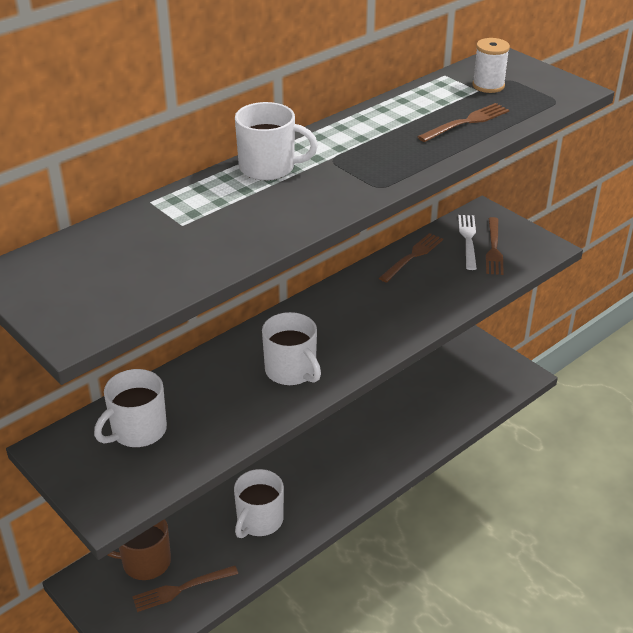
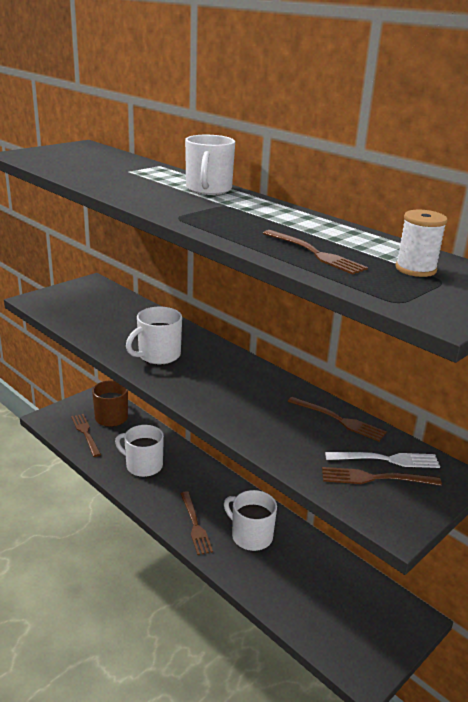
camera: 85 degrees right, 10 degrees down
(138, 431) = (101, 304): white mug -> white mug (251, 536)
(364, 472) = (195, 525): none -> brown fork

